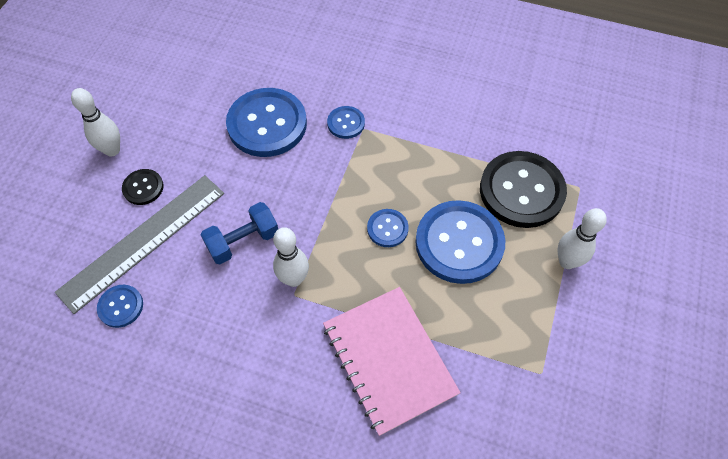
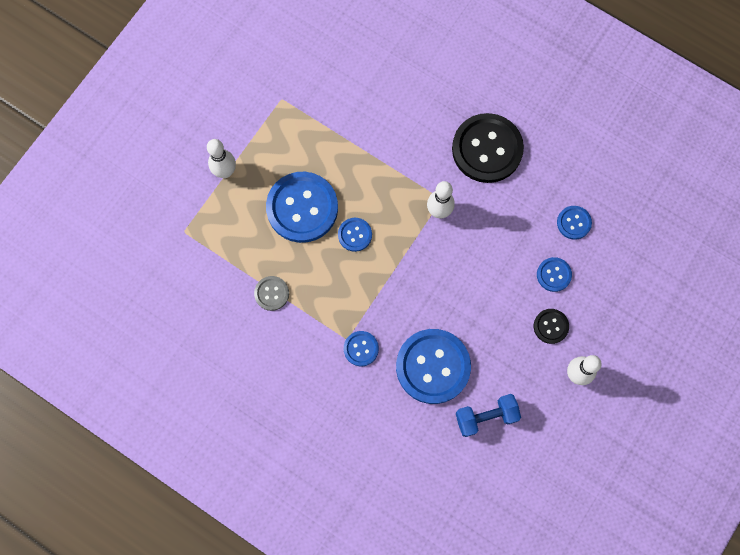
camera: 165 degrees left, 15 degrees up
(143, 241) = (553, 275): grey ruler -> blue button
(243, 241) = (473, 253): blue dumbbell -> blue dumbbell (486, 416)
(389, 359) = (383, 134): pink notebook -> none
(457, 150) = (271, 293): none -> grey button
(521, 191) = (233, 240): black button -> black button (487, 149)

